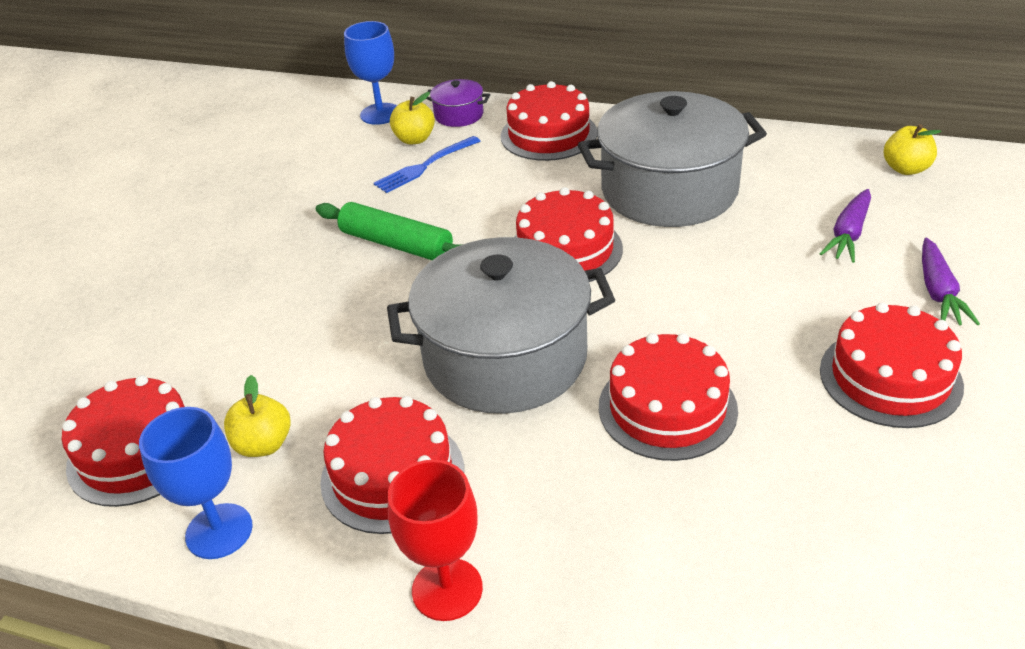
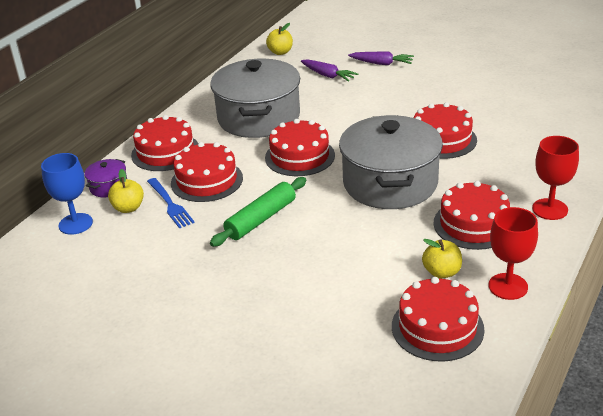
camera: 80 degrees left, 5 degrees down
(219, 531) = (508, 286): blue goblet -> red goblet
(890, 377) = (435, 84): red cake -> red cake (207, 180)

